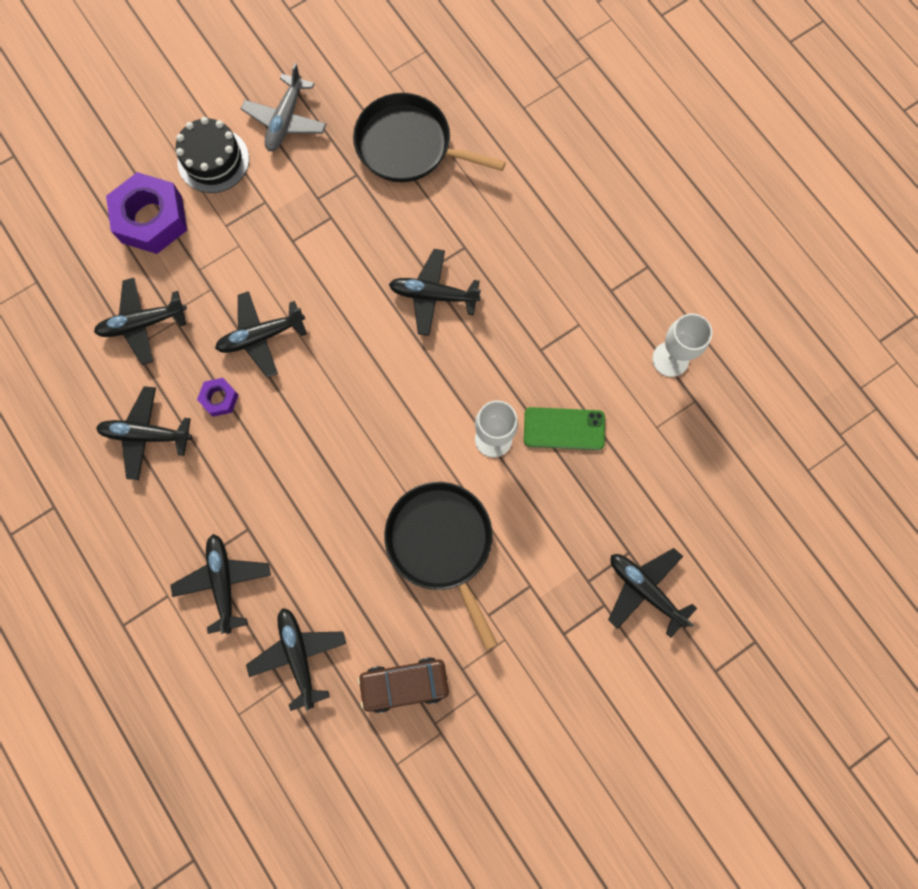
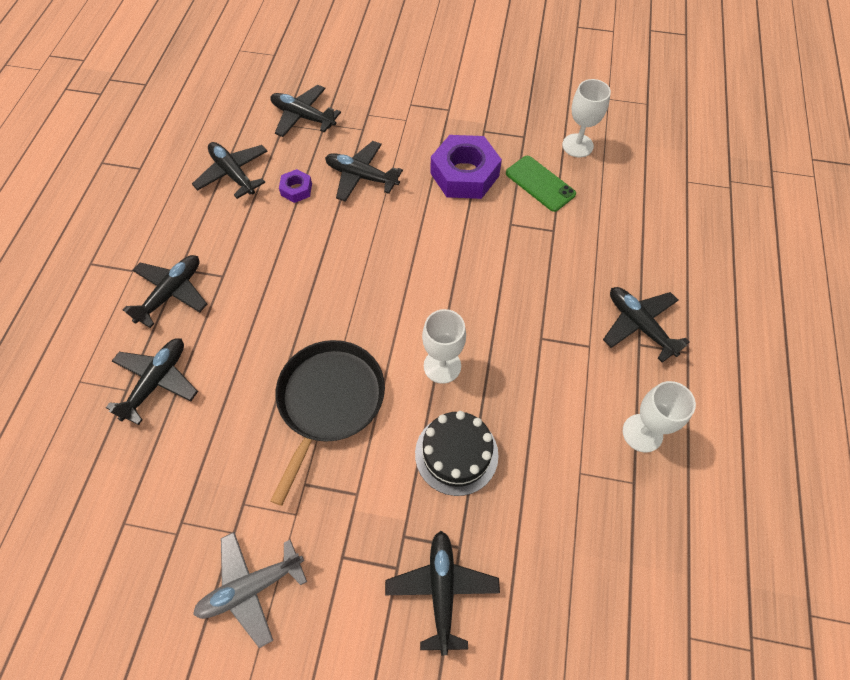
camera: 45 degrees right, 15 degrees down
(152, 219) = (372, 70): purple nut -> purple nut (464, 174)
(213, 160) = (442, 67): black cake -> black cake (456, 454)
(286, 120) = (510, 78): grey plane -> grey plane (251, 587)
(404, 684) = (195, 471): brown car -> none
(408, 146) = (577, 145): black pan -> white goblet
(433, 296) = (499, 241): black plane -> black plane (639, 325)
(564, 429) = (502, 406): green phone -> green phone (540, 184)

